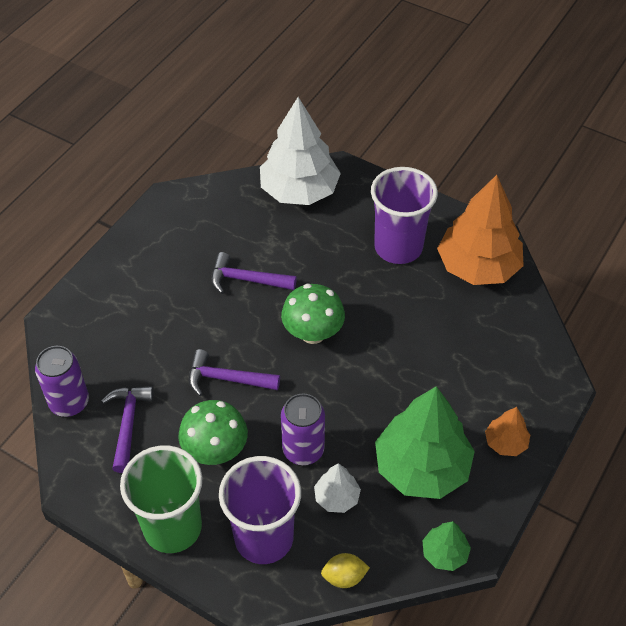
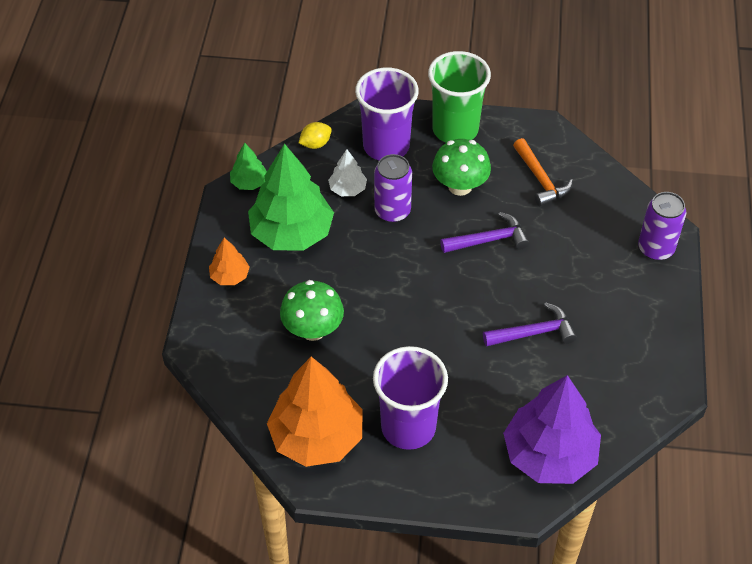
camera: 155 degrees right, 0 degrees up
(69, 402) = (598, 177): purple can -> purple can (655, 248)
(128, 424) = (540, 179): purple hammer -> orange hammer
(299, 191) = (549, 455): white tree -> purple tree
(313, 333) = (441, 306): green mushroom -> green mushroom (313, 329)

